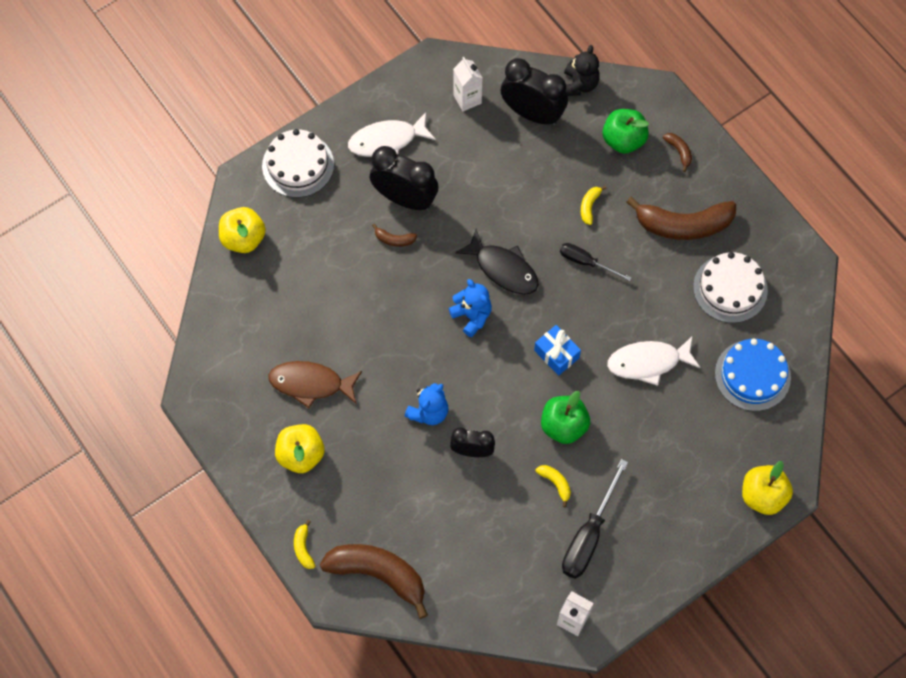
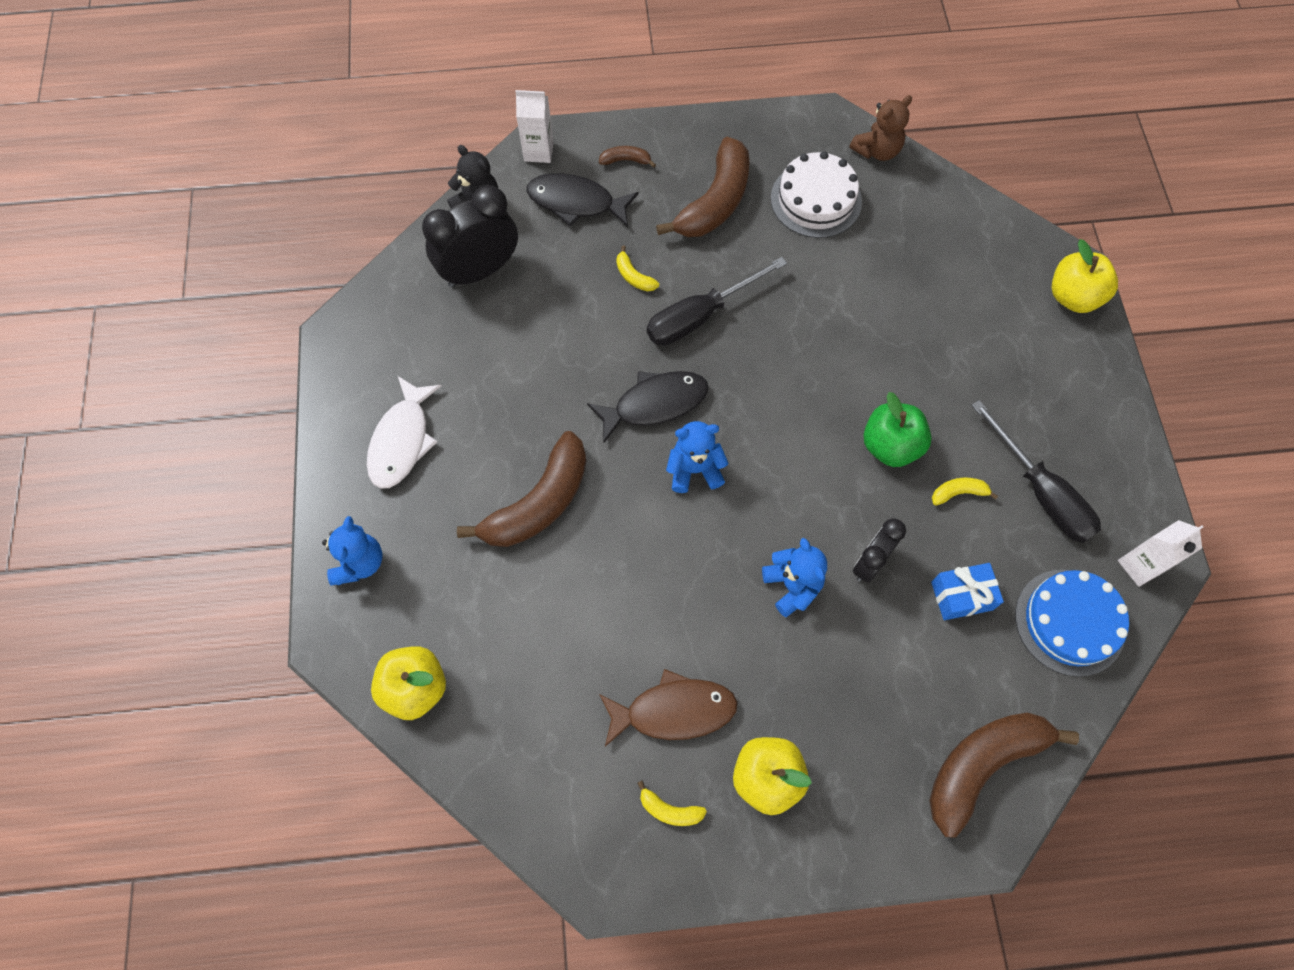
camera: 60 degrees left, 0 degrees up
(298, 165) = (359, 563): white cake -> blue teddy bear
(303, 548) = (900, 845): yellow banana -> yellow banana (669, 810)
(311, 384) = (674, 710): brown fish -> brown fish turned 135 degrees counterclockwise
(394, 239) = (539, 503): brown banana -> brown banana, size x2.35
(405, 198) = (493, 462): black clock -> none
(467, 99) = (412, 326): white carton -> white carton (538, 151)
(556, 354) = (796, 405): blue gift -> blue gift (961, 596)
(586, 262) = (700, 316): black screwdriver -> black screwdriver, size x1.62
(623, 140) = (576, 202): green apple -> black fish
(648, 362) = (858, 320): white fish -> none
(752, 375) = (928, 233): blue cake -> blue cake (1069, 622)
(802, 308) = (877, 150): none -> brown teddy bear

